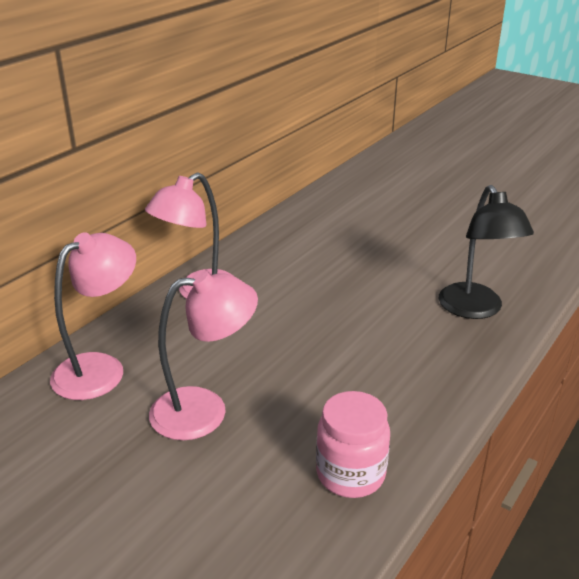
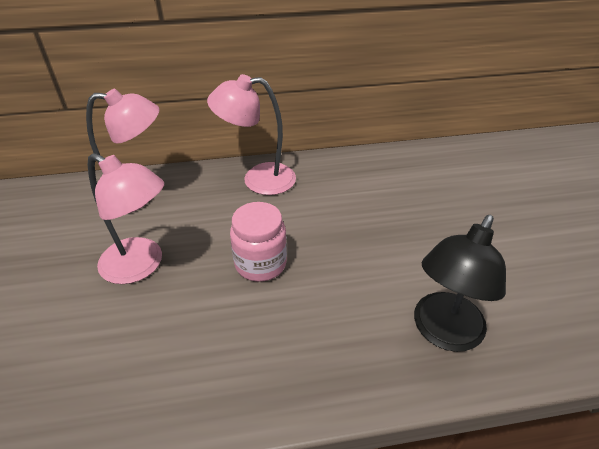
camera: 45 degrees right, 10 degrees up
(350, 474) = (141, 391): pink jar -> pink jar (260, 264)

